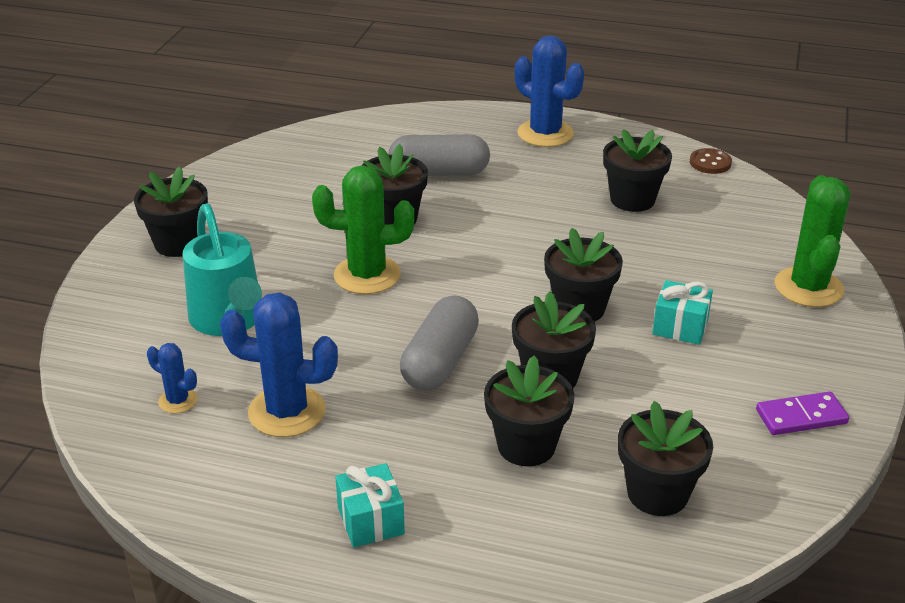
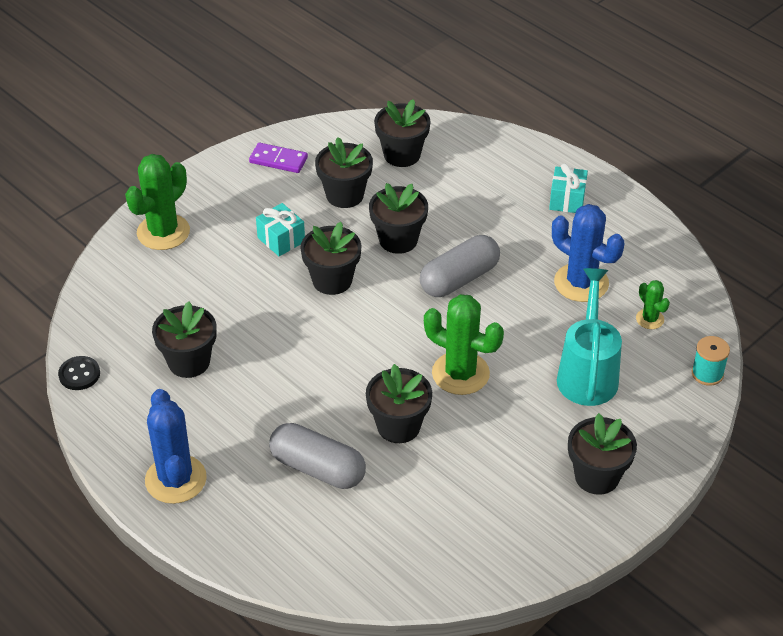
camera: 150 degrees left, 10 degrees up
(85, 367) = (707, 373): none -> turquoise spool
(178, 401) = (650, 319): blue cactus -> green cactus
(526, 446) = (450, 205): black flower pot -> black flower pot (344, 195)
(710, 163) = (79, 374): brown button -> black button

